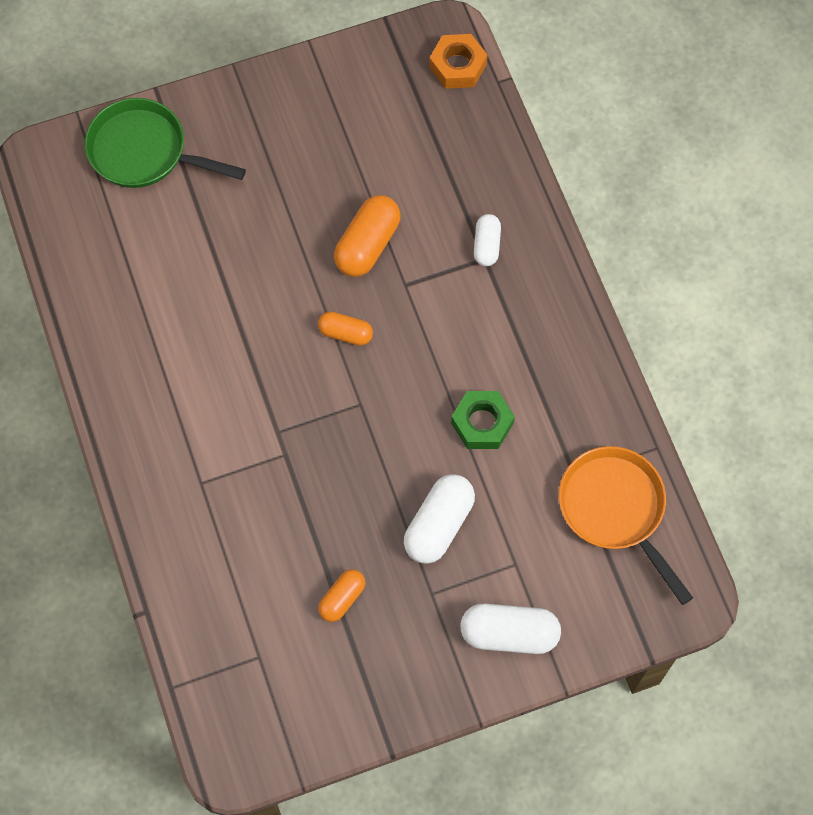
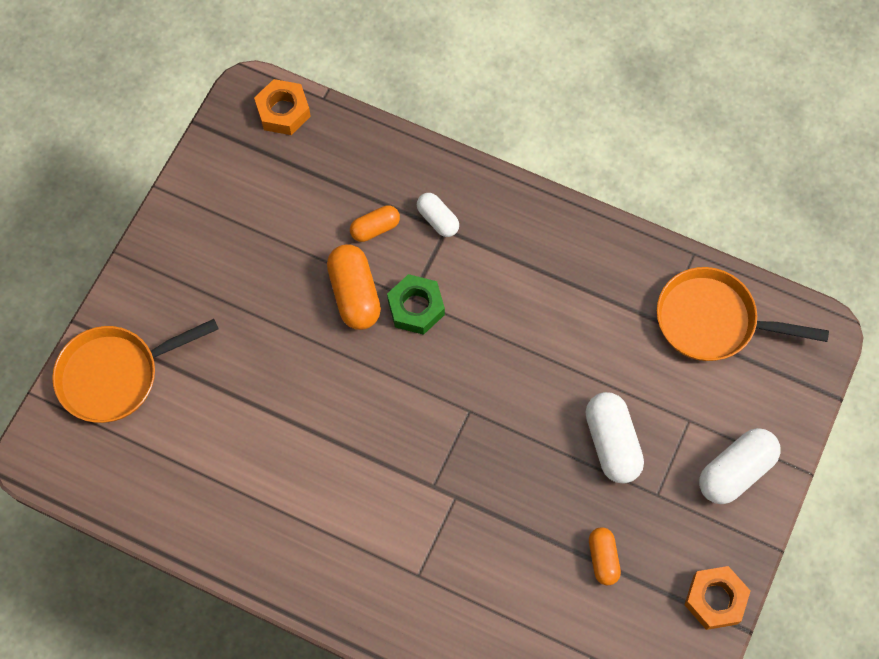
camera: 45 degrees left, 0 degrees up
(144, 151) = (115, 375): green pan -> orange pan
(345, 333) = (406, 371): orange capsule -> orange capsule (375, 228)
(392, 707) = (715, 599): none -> orange nut
(482, 423) = (565, 345): green nut -> green nut (416, 307)

